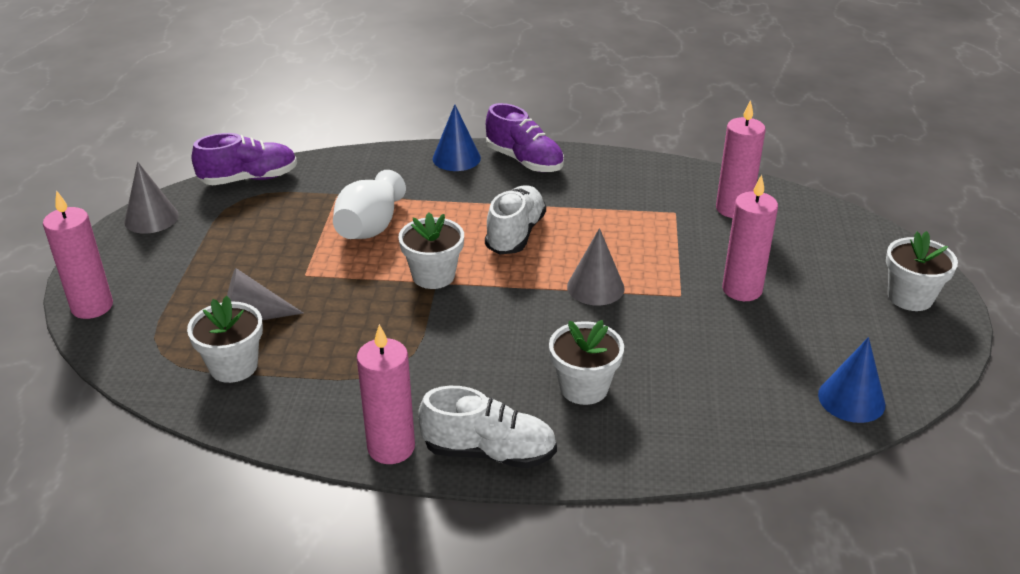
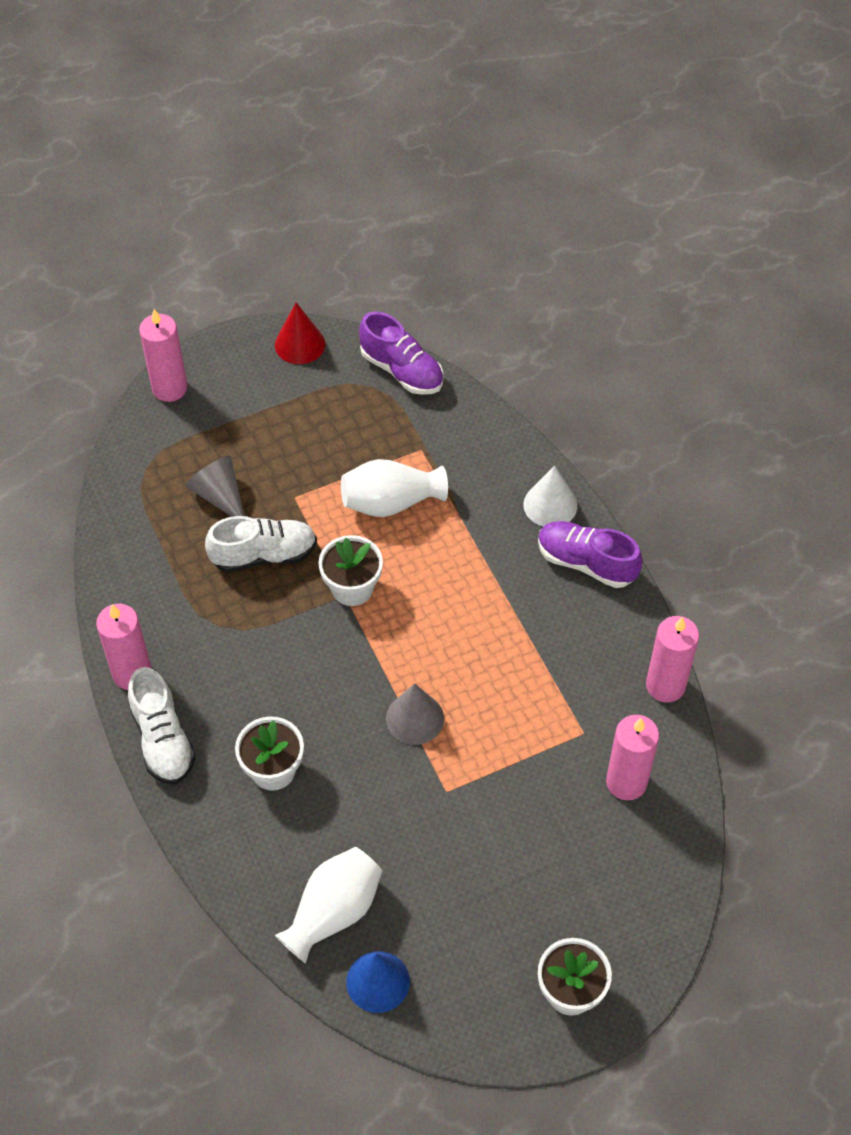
camera: 60 degrees right, 20 degrees up
(151, 218) = (300, 344): grey cone -> red cone
(233, 366) = (159, 522): white flower pot -> none
(456, 158) = (550, 505): blue cone -> white cone
(515, 234) = (455, 617): white shoe -> white shoe (264, 555)
(524, 161) = (586, 563): purple shoe -> purple shoe turned 105 degrees clockwise
(742, 290) = (488, 839): pink candle -> pink candle (665, 685)
(763, 402) = (333, 912): none -> white vase

